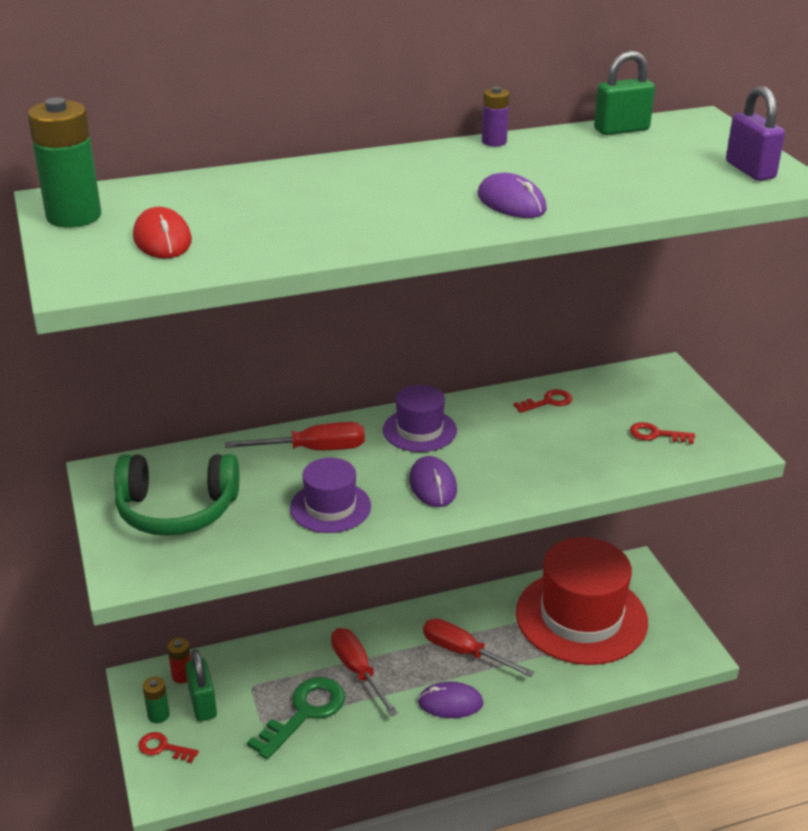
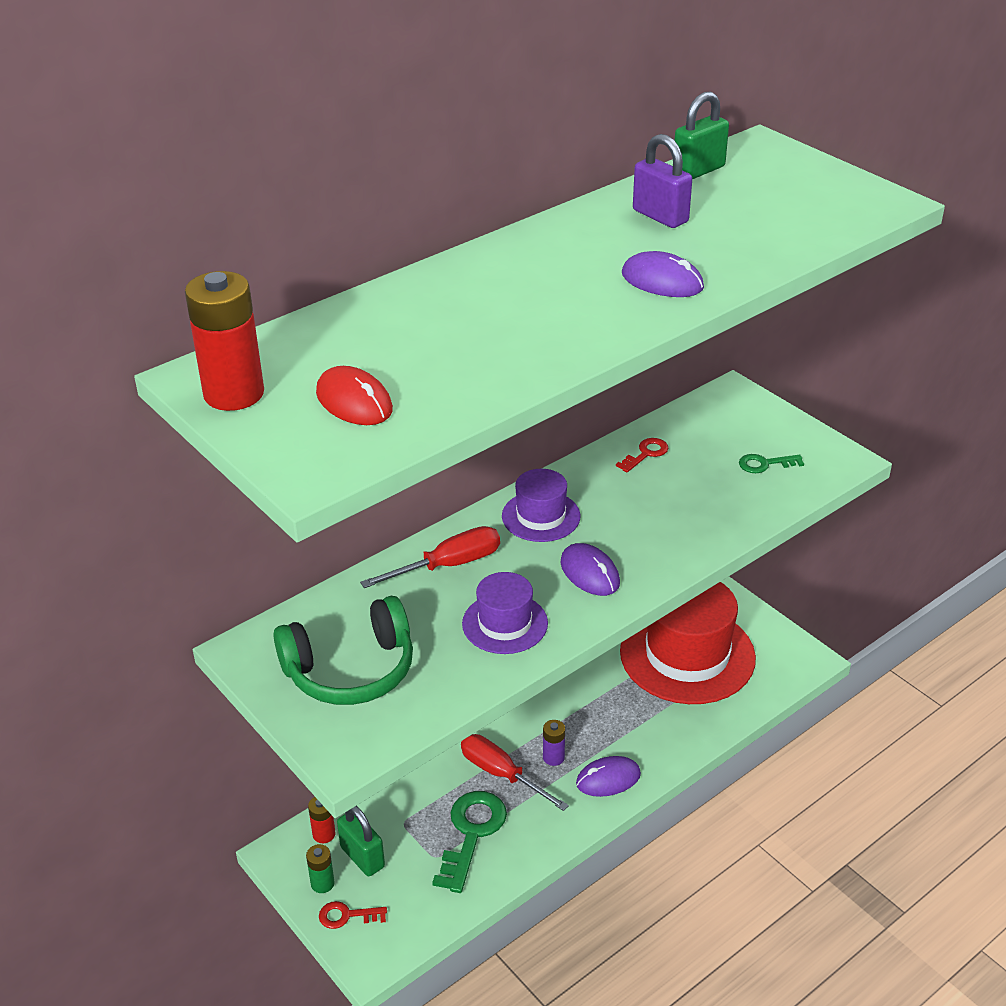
camera: 20 degrees left, 5 degrees up
(74, 216) = (234, 394): green battery -> red battery
(464, 652) = (595, 724): red screwdriver -> none
(494, 142) = (589, 209): purple battery -> purple battery (553, 757)
(656, 434) = (765, 464): red key -> green key
(750, 170) = (848, 197): purple padlock -> purple padlock (660, 216)

